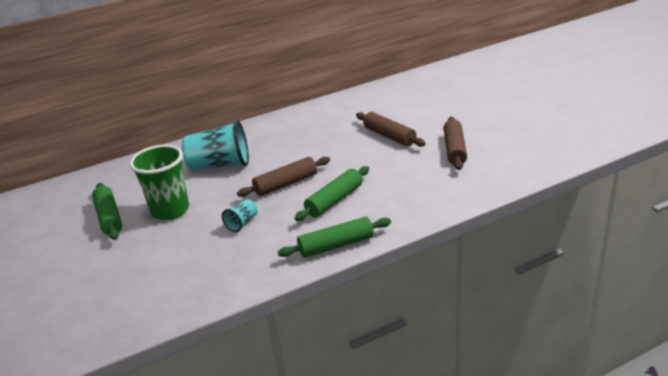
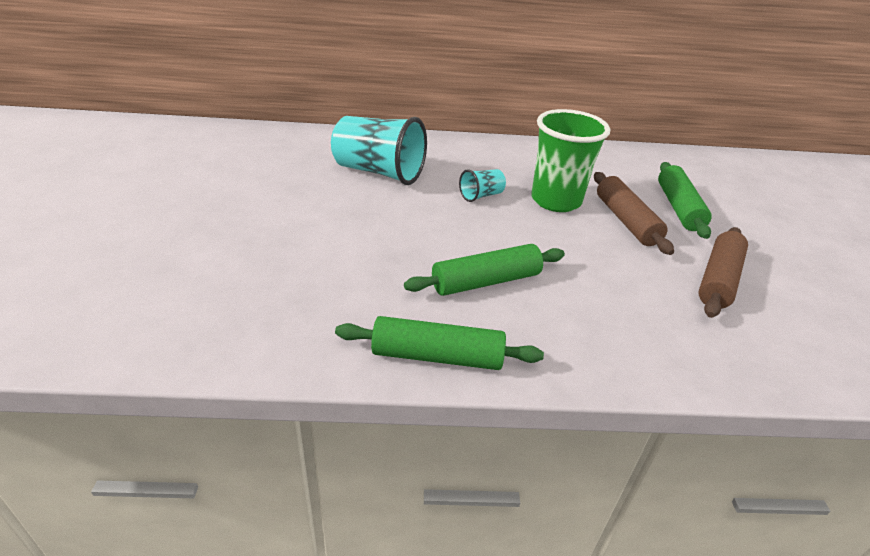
camera: 20 degrees right, 5 degrees up
(109, 217) = (202, 183): green rolling pin -> green rolling pin (678, 208)
(170, 210) = (273, 203): green cup -> green cup (556, 201)
(242, 223) = (339, 258): turquoise cup -> turquoise cup (481, 196)
(286, 184) = (438, 229): brown rolling pin -> none

